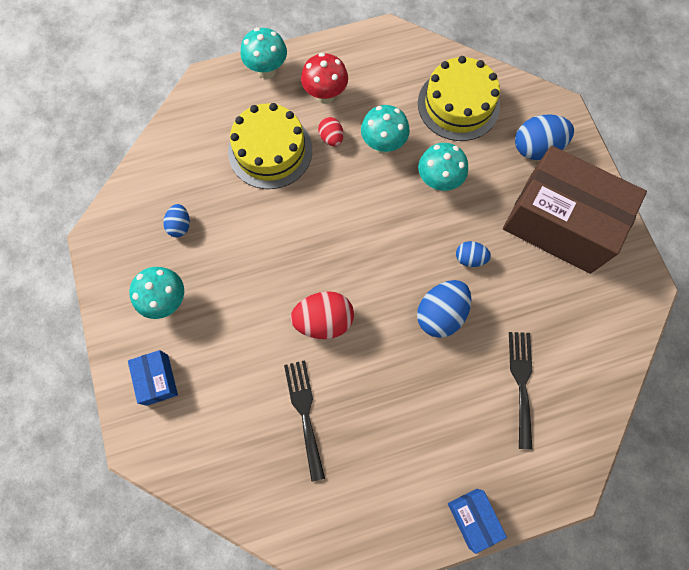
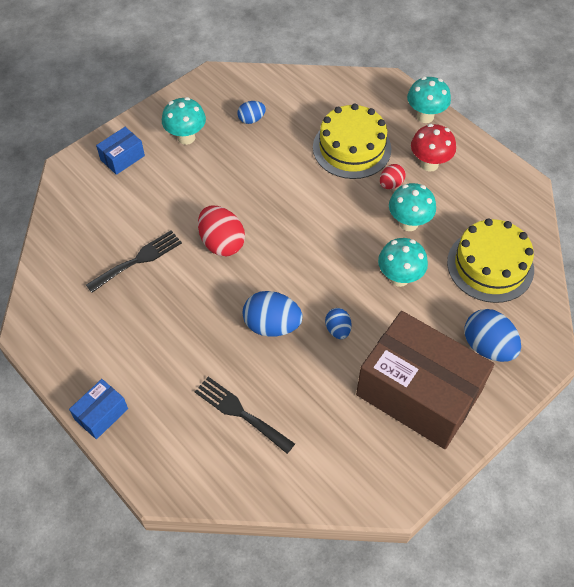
camera: 65 degrees right, 15 degrees down
(521, 382) = (240, 412): black fork -> black fork turned 120 degrees counterclockwise
(559, 223) = (418, 393): brown box -> brown box turned 60 degrees counterclockwise

